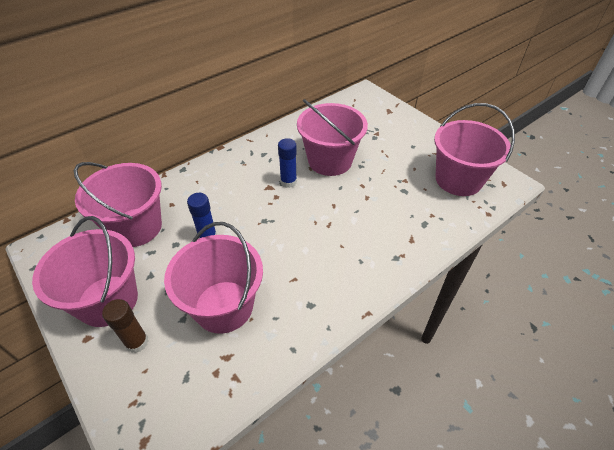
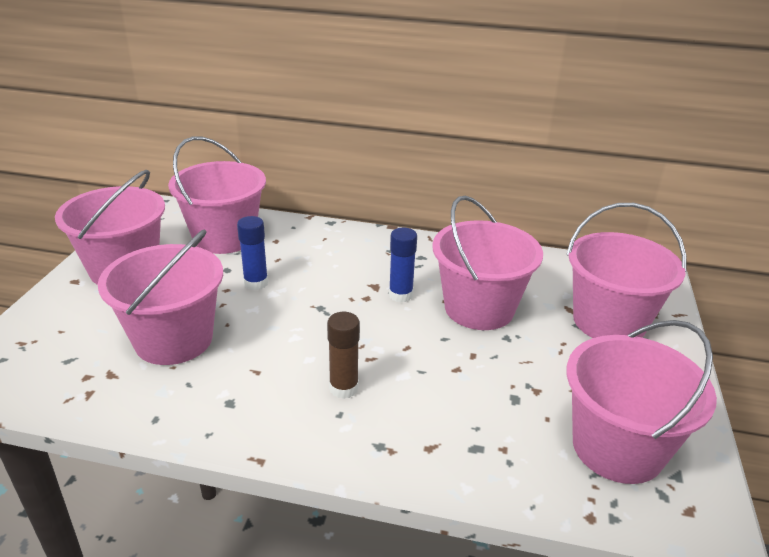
camera: 50 degrees right, 15 degrees down
(137, 342) = (89, 309): brown glue stick -> brown glue stick (343, 388)
(382, 127) = (609, 322): none -> pink bucket

